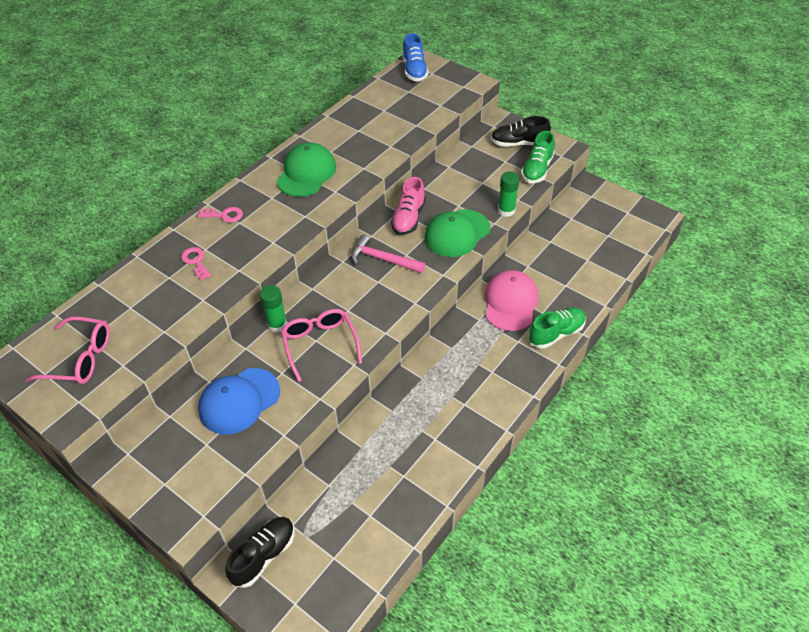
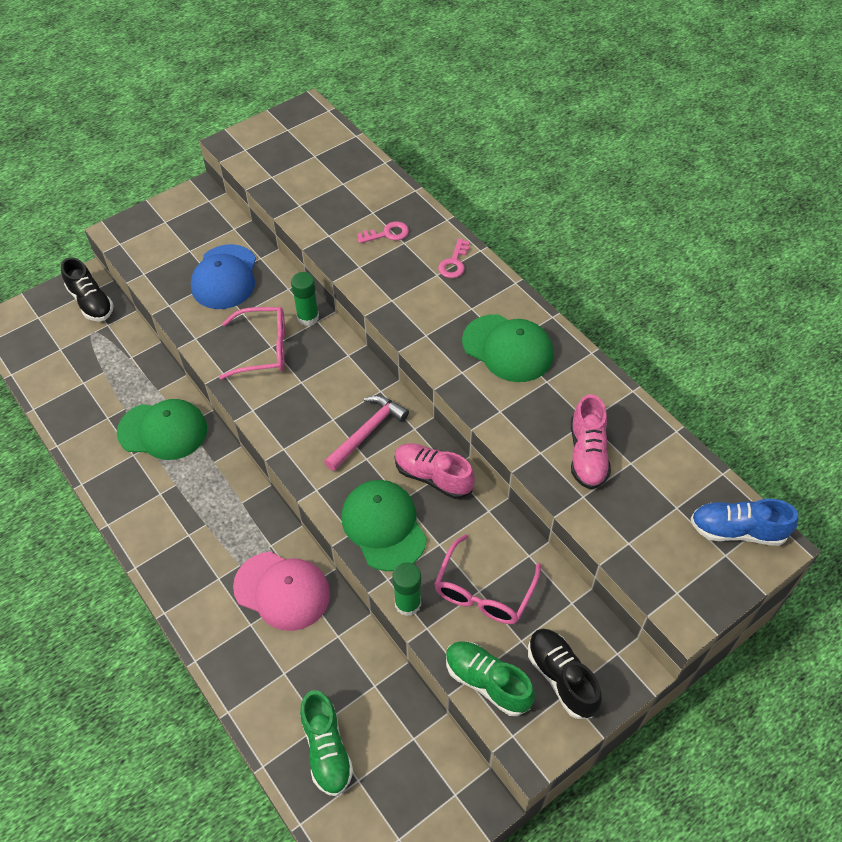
camera: 105 degrees right, 5 degrees up
(80, 358) = (293, 150): pink glasses -> pink glasses (483, 591)
(239, 401) = (225, 277): blue cap -> blue cap turned 150 degrees counterclockwise
(384, 127) = (587, 454): none -> pink shoe
(403, 425) = (163, 430): none -> green cap
(518, 143) = (561, 677): black shoe -> black shoe turned 45 degrees counterclockwise
(556, 333) = (209, 628): green shoe -> green shoe (326, 749)

